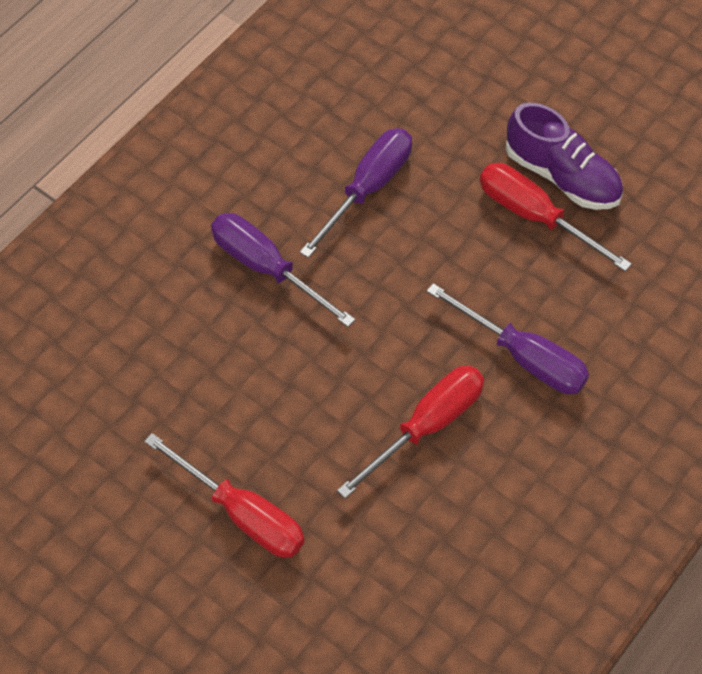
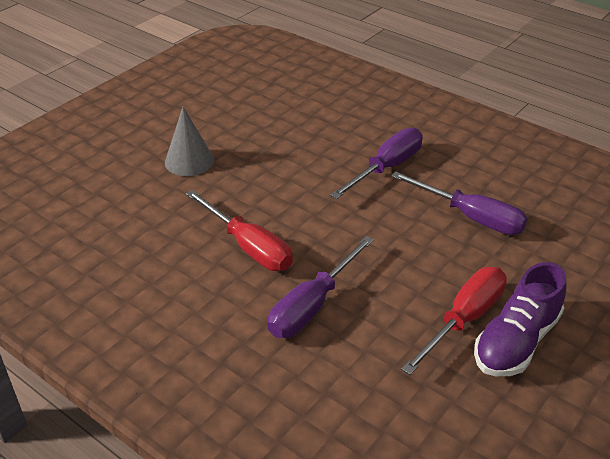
camera: 90 degrees right, 20 degrees down
(242, 513) = (189, 161): red screwdriver -> grey cone

